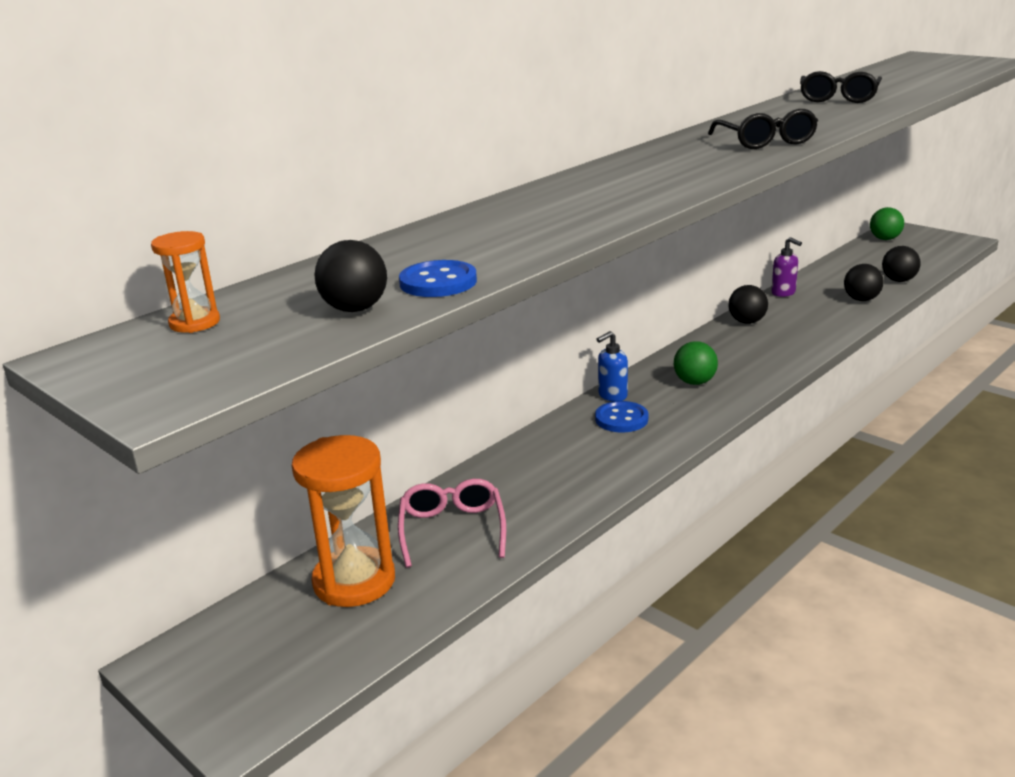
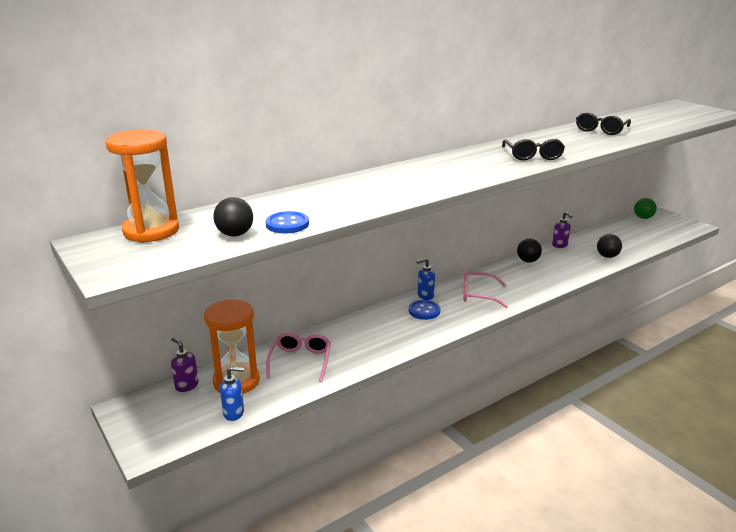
camera: 10 degrees right, 0 degrees up
(195, 323) = (151, 231): orange hourglass -> orange hourglass, size x2.04
(267, 603) = (186, 385): none -> purple soap dispenser
(372, 636) = (234, 413): none -> blue soap dispenser
(694, 382) = (478, 295): green ball -> pink glasses
(898, 280) = (638, 247): black ball -> none

